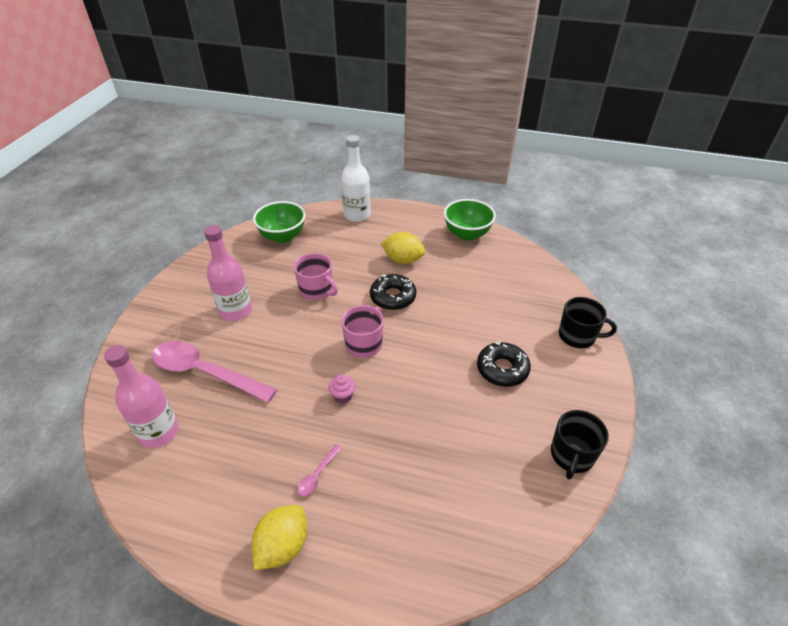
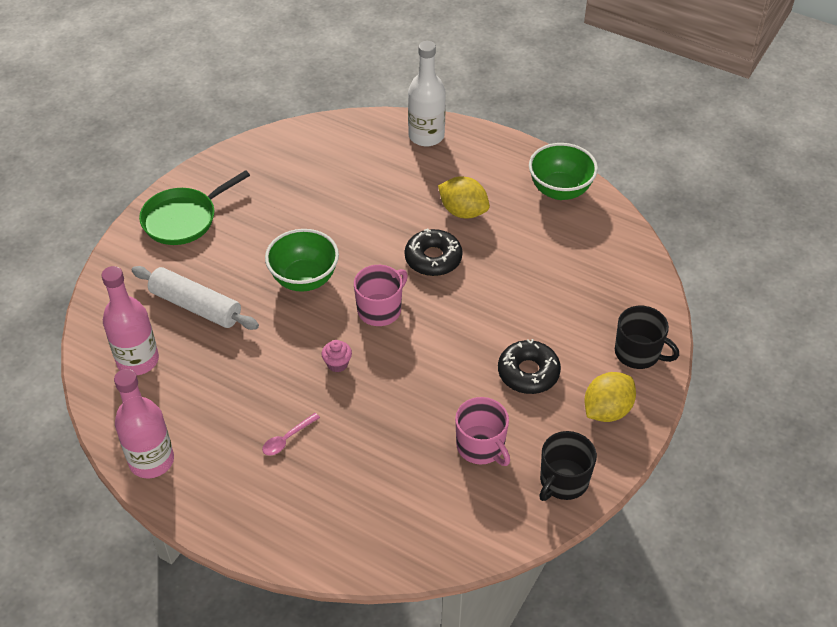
camera: 15 degrees right, 5 degrees up
(180, 304) = (183, 219): none -> green pan
(205, 372) = (196, 306): pink spoon -> white rolling pin
(236, 311) = (244, 240): pink bottle -> pink bottle (151, 461)
(283, 236) = (323, 150): green bowl -> green bowl (304, 279)
(283, 546) = (236, 496): yellow lemon -> yellow lemon (607, 410)
(317, 290) = (345, 232): pink mug -> pink mug (481, 446)

